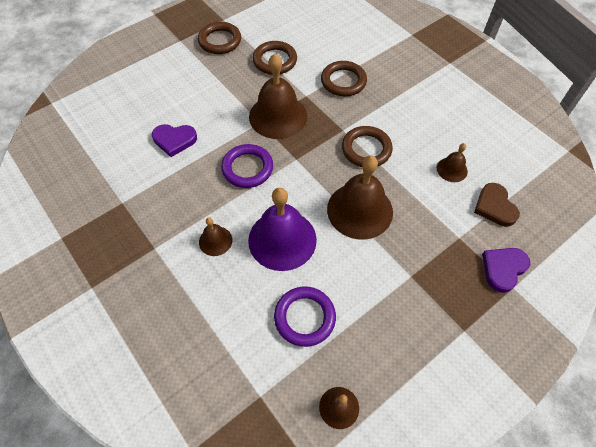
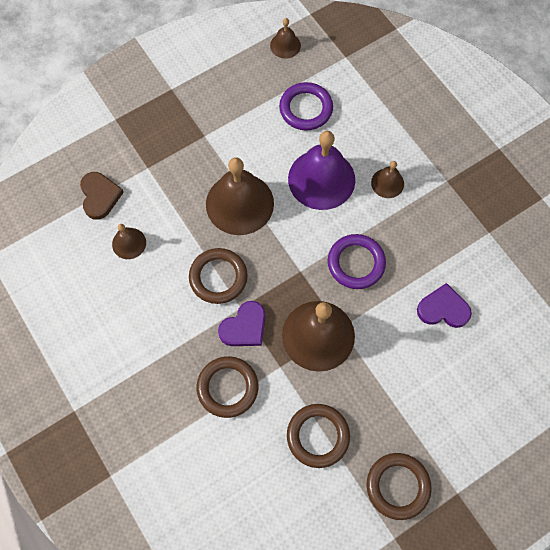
camera: 175 degrees left, 10 degrees up
(503, 269) = (117, 135): purple heart -> purple heart (244, 327)

